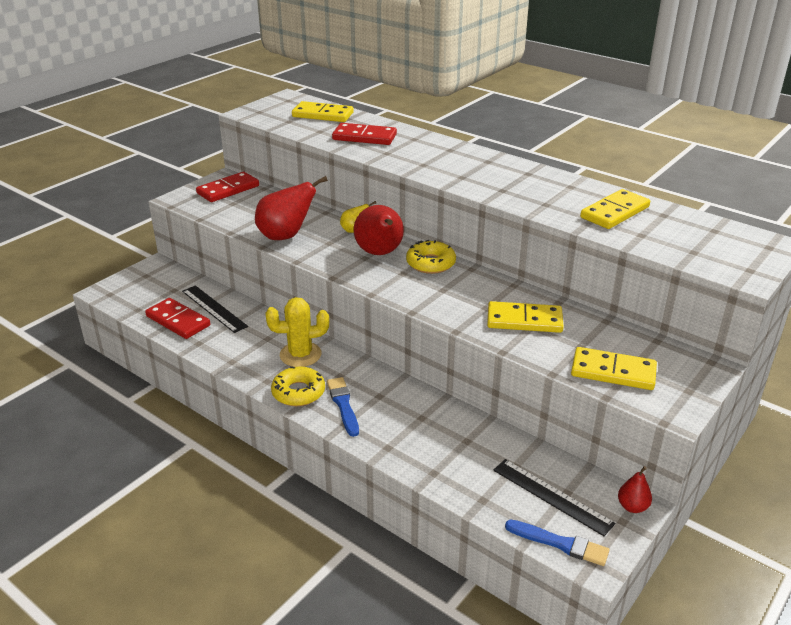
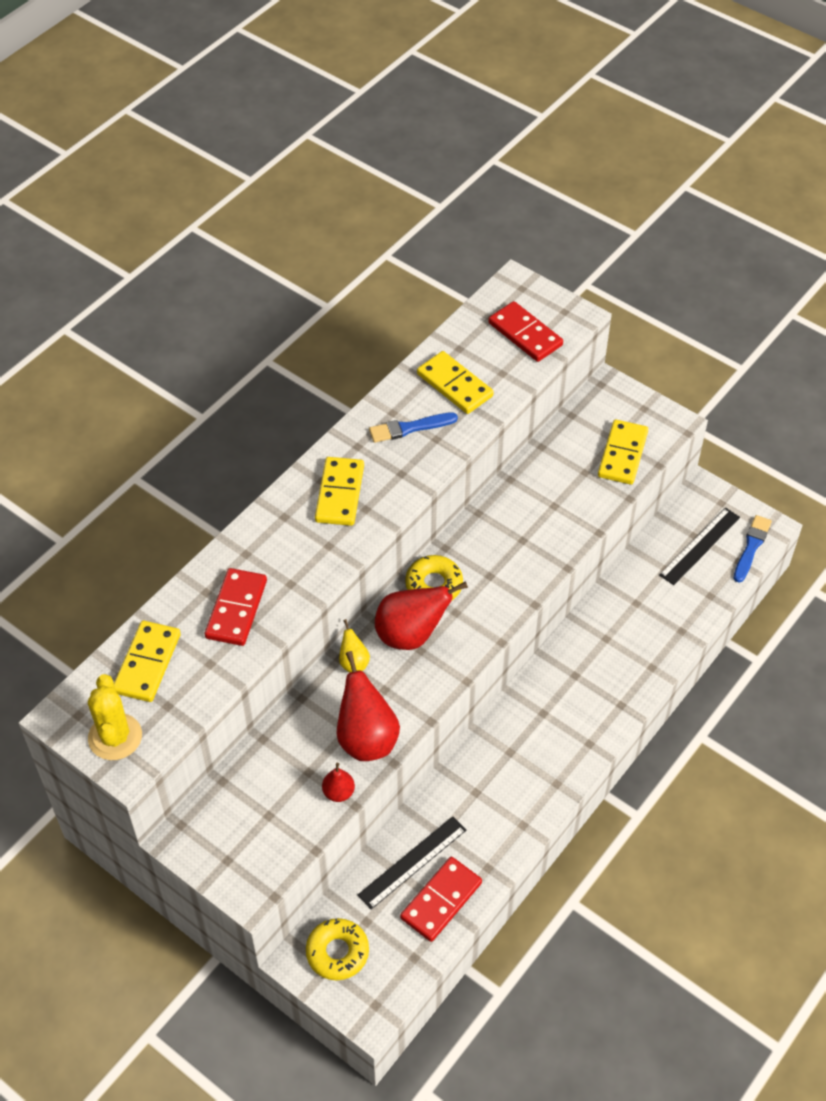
camera: 90 degrees left, 20 degrees up
(228, 189) = (223, 828): red domino -> red domino (525, 334)
(298, 392) = (575, 750): yellow donut -> yellow donut (337, 952)
(300, 354) = (507, 754): yellow cactus -> yellow cactus (115, 737)
(343, 405) = (592, 707): blue brush -> blue brush (410, 428)
(524, 320) = (545, 510): yellow domino -> yellow domino (340, 494)
(632, 507) = (705, 493): red pear -> red pear (338, 792)

